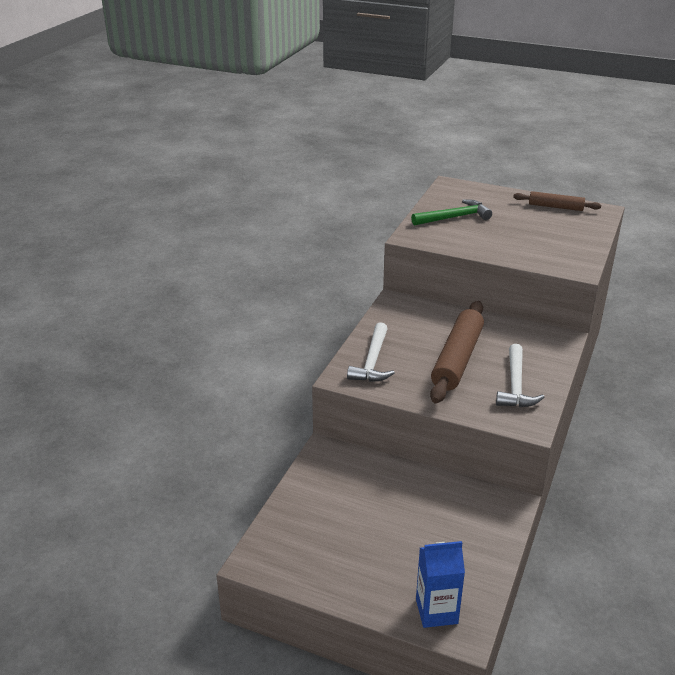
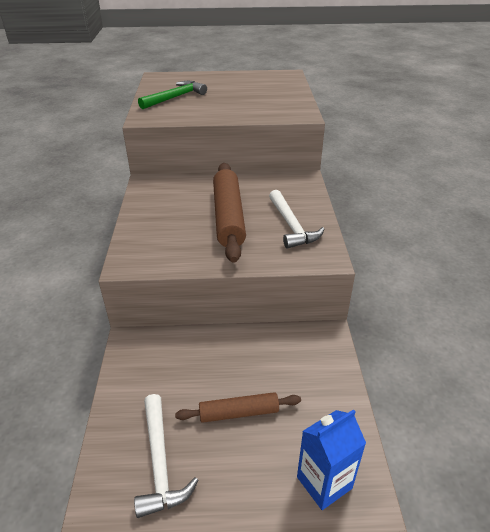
camera: 25 degrees left, 5 degrees up
(372, 361) = (151, 239): white hammer -> white hammer (160, 462)
(555, 207) = (252, 77): brown rolling pin -> brown rolling pin (239, 412)

